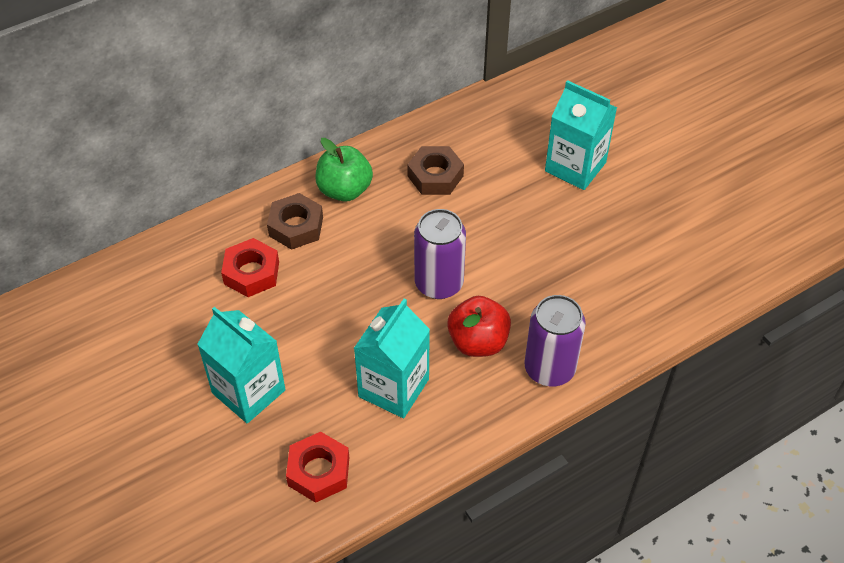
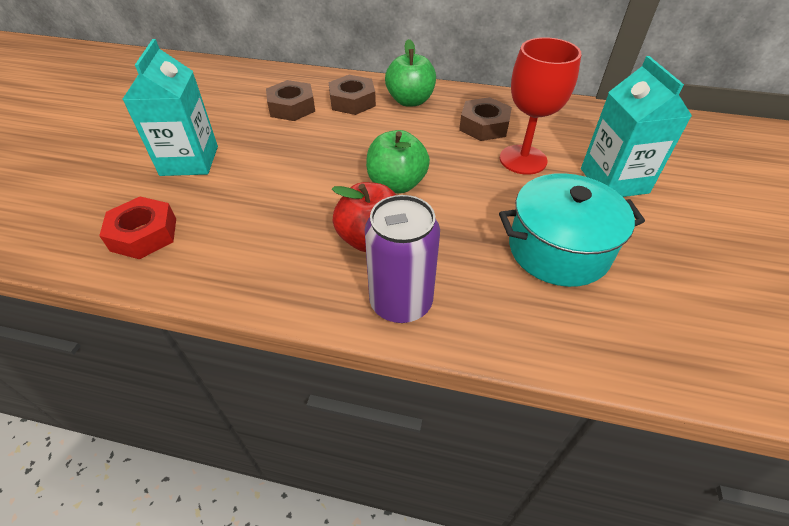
camera: 45 degrees right, 5 degrees down
(251, 273) = (292, 107): red nut -> brown nut
(393, 388) = (268, 223): turquoise carton -> none
(439, 283) = (396, 184): purple can -> green apple
(499, 191) = (523, 160): none -> red goblet
(596, 255) = (558, 249): none -> turquoise pot

